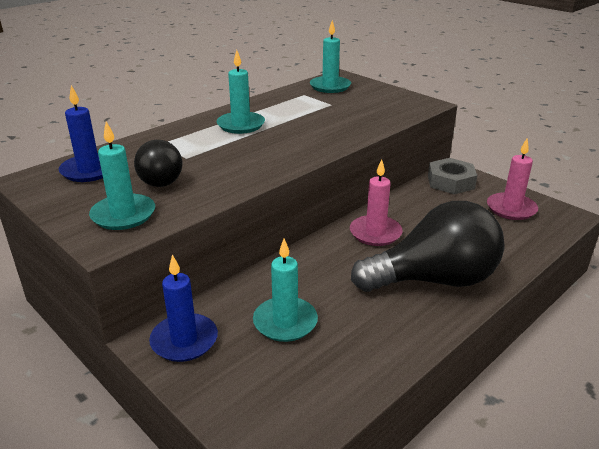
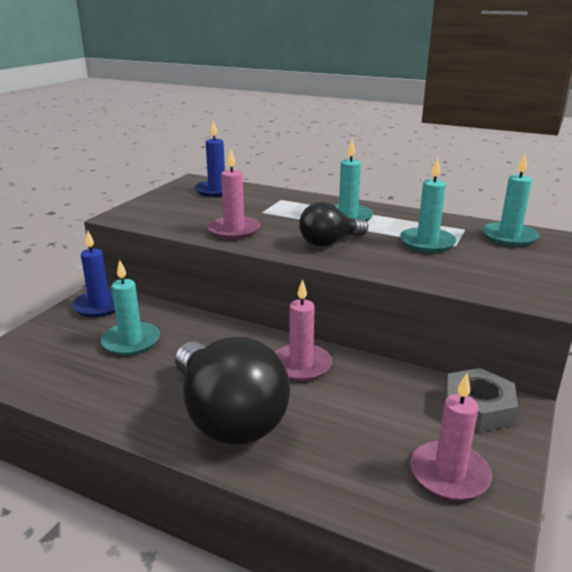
camera: 70 degrees right, 5 degrees down
(123, 215) = (156, 213): turquoise candle -> turquoise candle (427, 242)
(161, 178) = (218, 212): black light bulb -> black light bulb (329, 242)
(224, 178) = (234, 230): none -> pink candle

